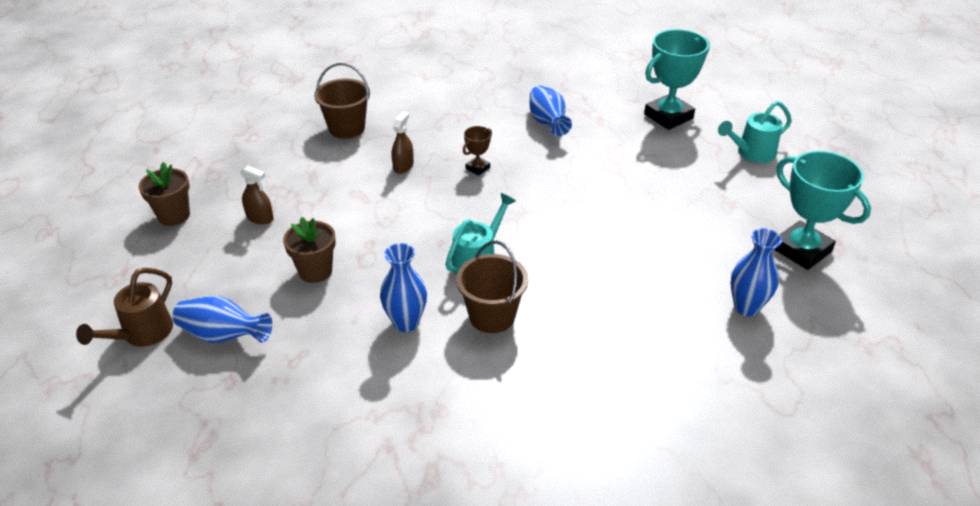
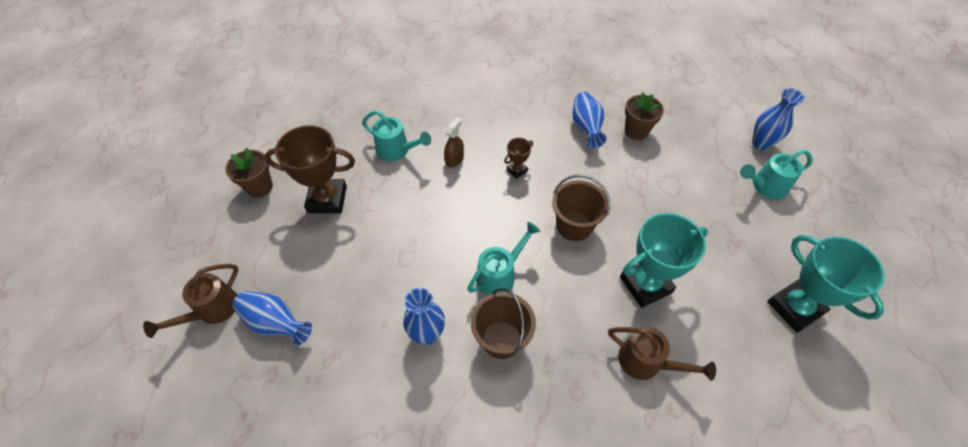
camera: 10 degrees right, 15 degrees up
(260, 218) = (327, 199): brown spray bottle -> brown trophy
(315, 271) = (362, 264): brown flower pot -> brown flower pot (636, 131)
(334, 165) = (397, 151): none -> turquoise watering can
(346, 128) = (414, 111): brown bucket -> brown bucket (574, 226)
(655, 315) = (646, 362): none -> brown watering can
(668, 116) = (695, 134): turquoise trophy -> turquoise trophy (645, 285)
(746, 307) = (732, 367): blue vase -> blue vase (760, 143)

